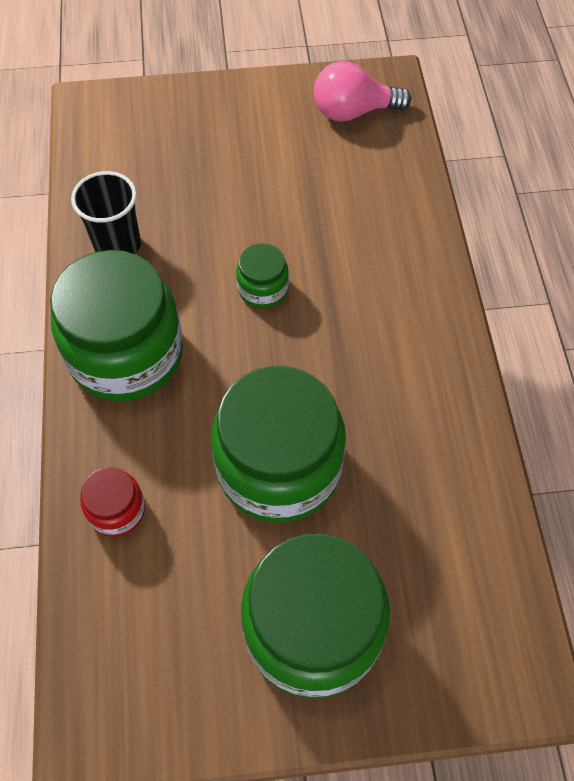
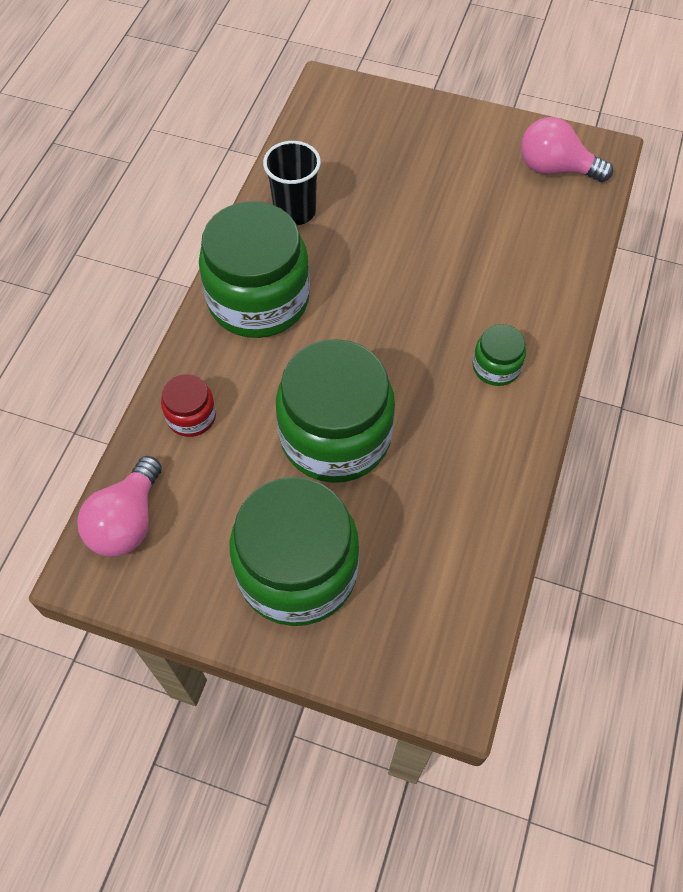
camera: 25 degrees right, 0 degrees up
(104, 659) = (127, 521): none -> pink light bulb
(263, 289) = (396, 289): green jar -> green jar (496, 367)

